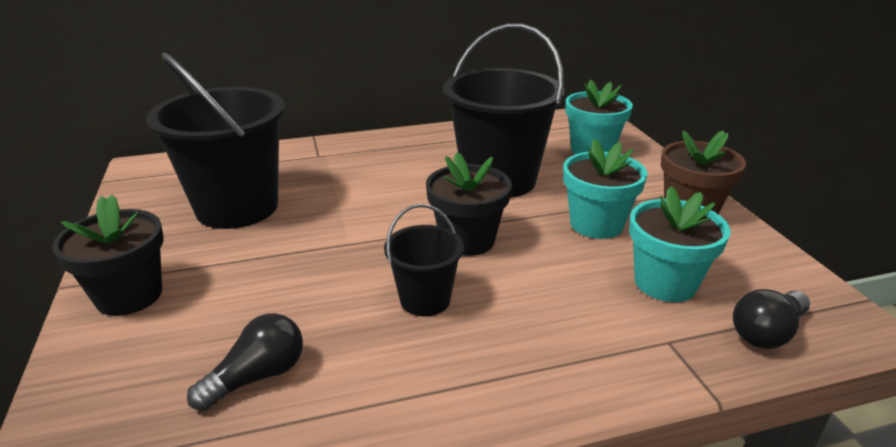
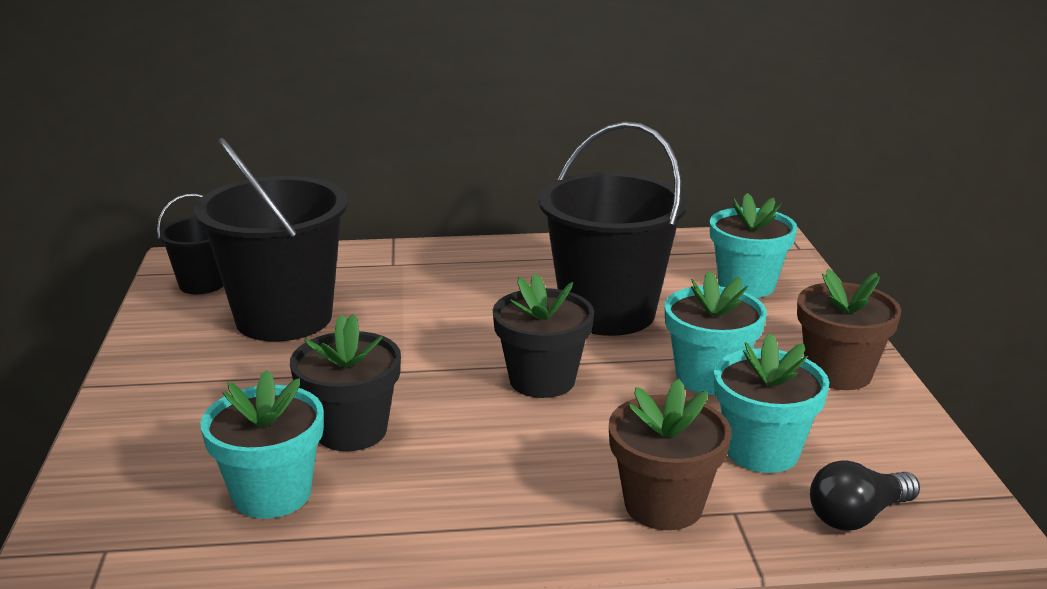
camera: 10 degrees right, 5 degrees down
(129, 295) = (153, 402): black flower pot -> black flower pot (351, 431)
(257, 376) = (272, 494): black light bulb -> turquoise flower pot
(425, 300) = (470, 439): black bucket -> black bucket (202, 284)
(609, 342) = (663, 505): none -> brown flower pot

